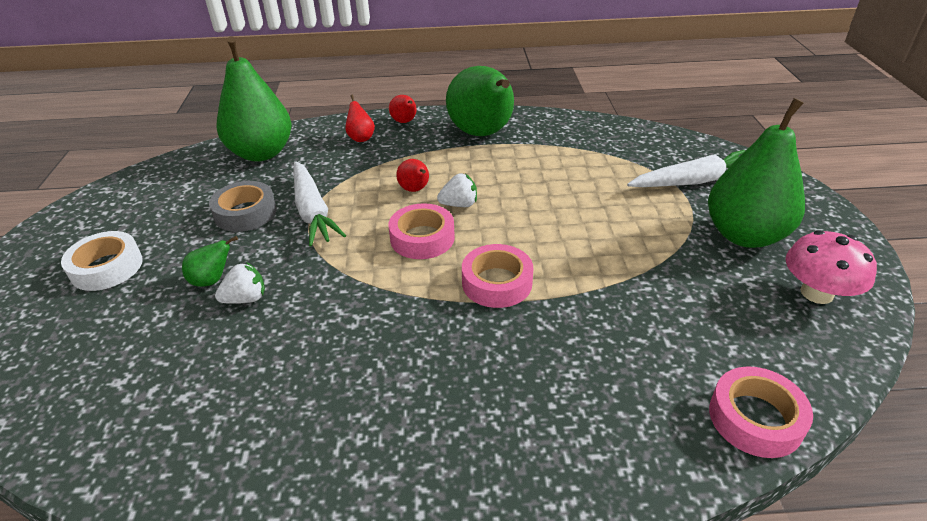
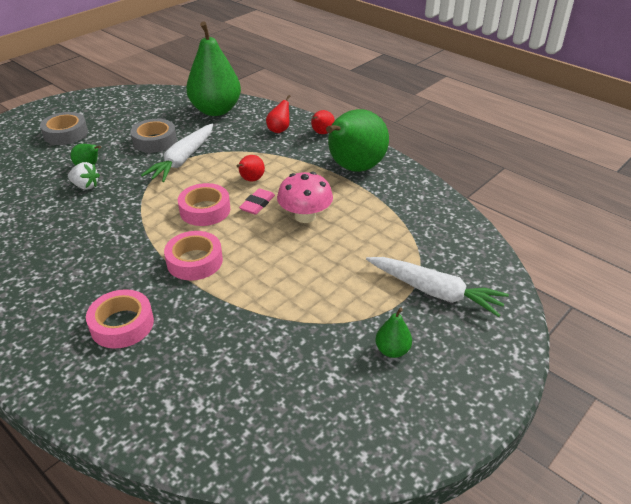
camera: 45 degrees right, 0 degrees up
(107, 267) = (66, 134): white tape -> grey tape
(459, 204) = (257, 204): white strawberry -> pink eraser
(744, 235) = (392, 350): green pear -> green pear, size x0.43
(755, 418) = (176, 439): pink tape -> pink tape (122, 324)
(816, 293) = (361, 422): pink mushroom -> pink mushroom (305, 216)

